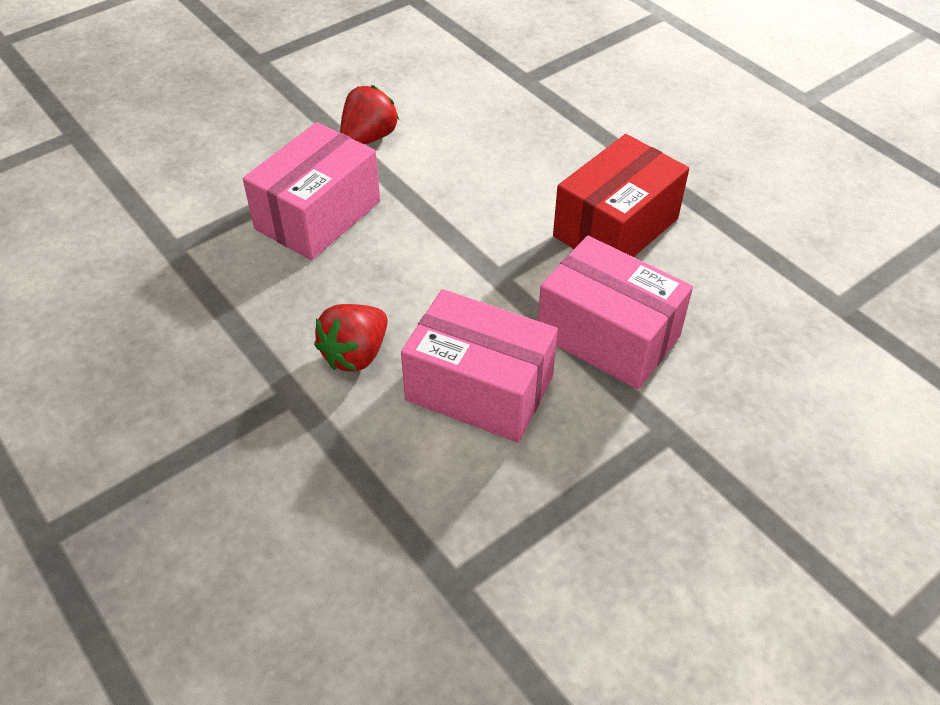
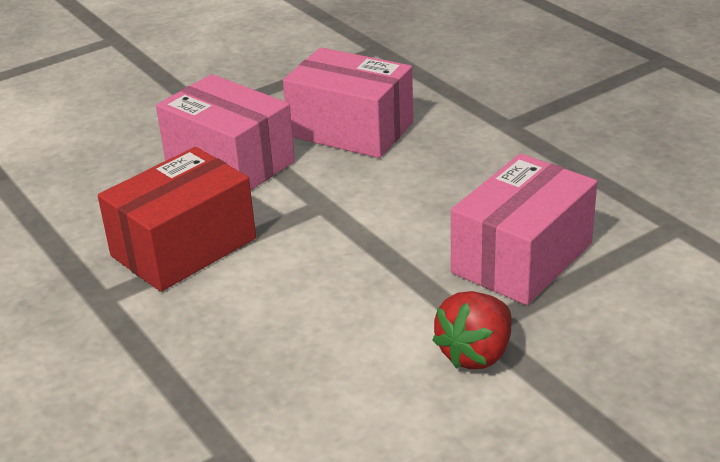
camera: 175 degrees left, 15 degrees down
(355, 354) = (458, 148): red strawberry -> none

